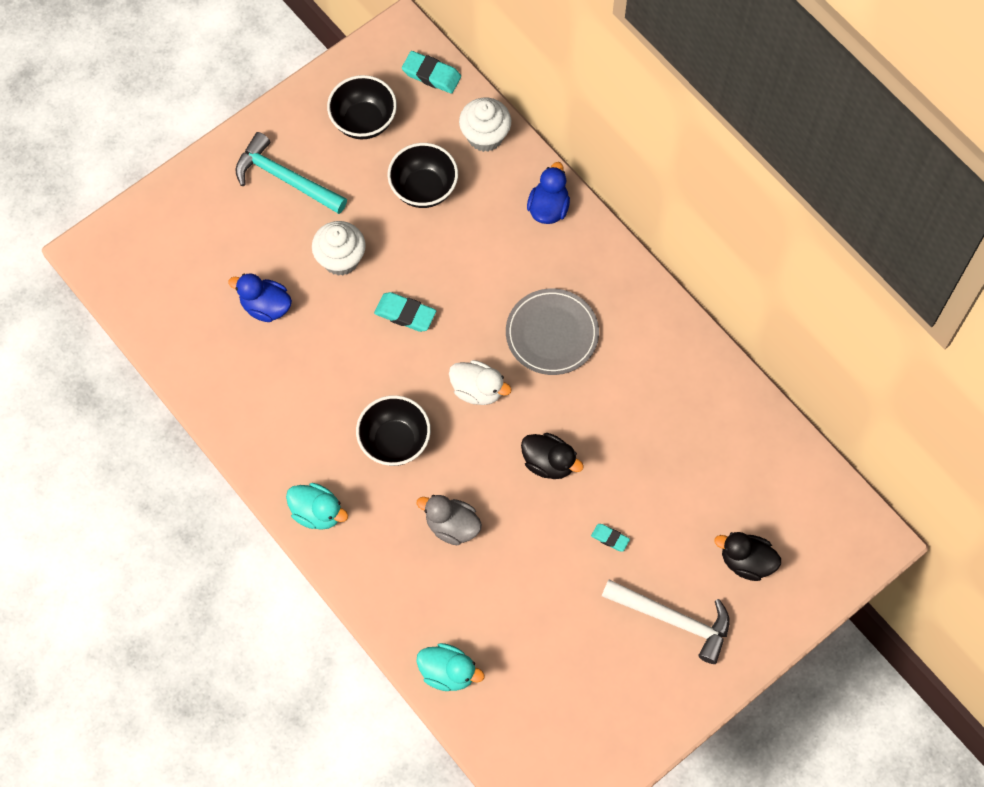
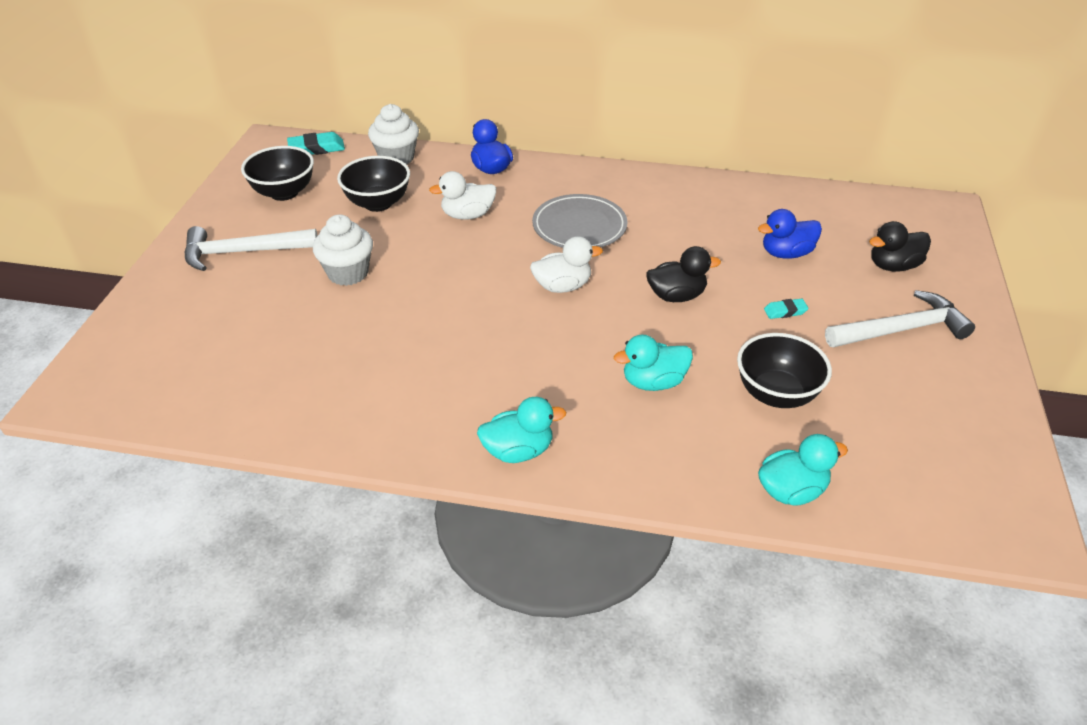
camera: 40 degrees left, 25 degrees down
(265, 306) = (305, 336): blue duck -> blue duck (786, 253)
(285, 179) = (243, 252): turquoise hammer -> white hammer
(395, 442) = (532, 357): black bowl -> black bowl (776, 394)
(405, 314) = (445, 275): turquoise eraser -> none
(452, 526) = (653, 382): grey duck -> turquoise duck
(479, 255) = (467, 215): none -> white duck

